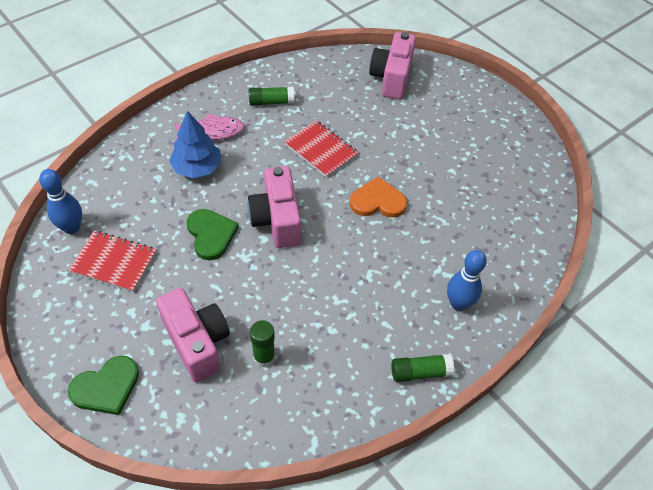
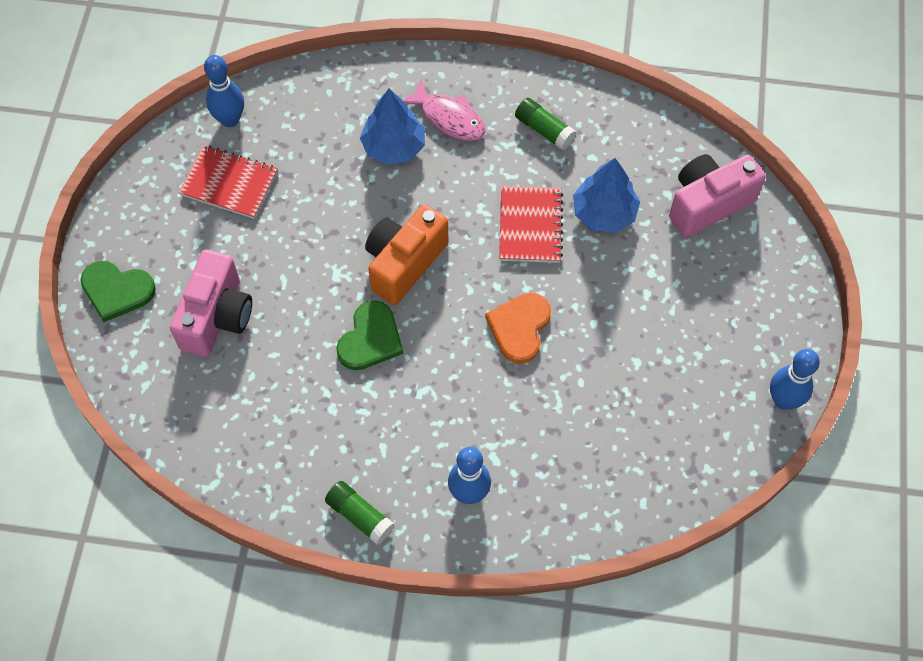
camera: 50 degrees right, 10 degrees up
(114, 262) = (229, 183): red notebook -> red notebook turned 45 degrees counterclockwise
(211, 234) = (332, 227): green heart -> green heart (370, 339)
(264, 357) = (253, 379): green glue stick -> none
(277, 220) = (404, 263): pink camera -> orange camera
(349, 117) = (604, 213): none -> blue tree
(377, 201) = (519, 327): orange heart -> orange heart turned 120 degrees counterclockwise
(532, 133) = (783, 400): none -> blue bowling pin

